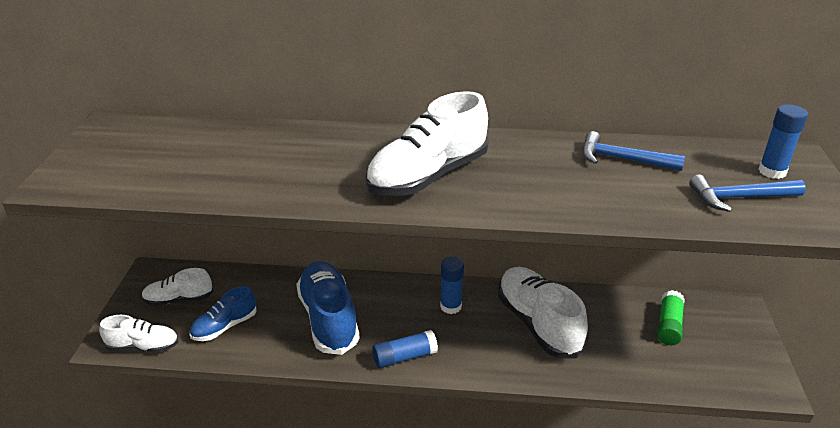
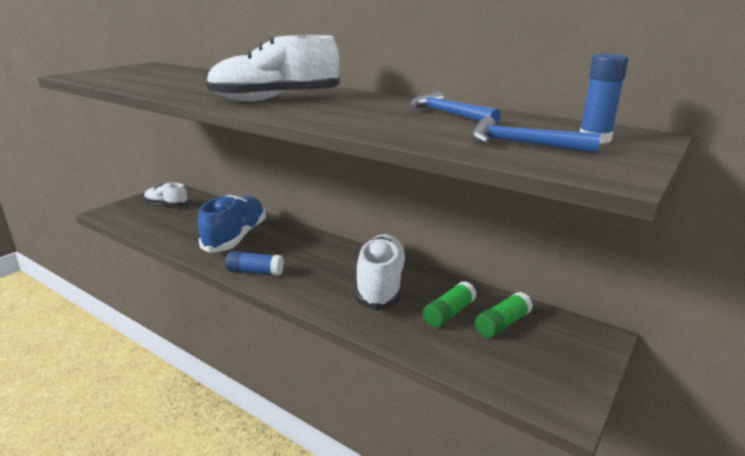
camera: 30 degrees right, 10 degrees down
(143, 346) = (118, 219): white shoe -> none
(225, 326) = (171, 223): blue shoe -> none
(451, 306) = (326, 255): blue glue stick -> none
(621, 332) = (449, 313): none -> green glue stick

